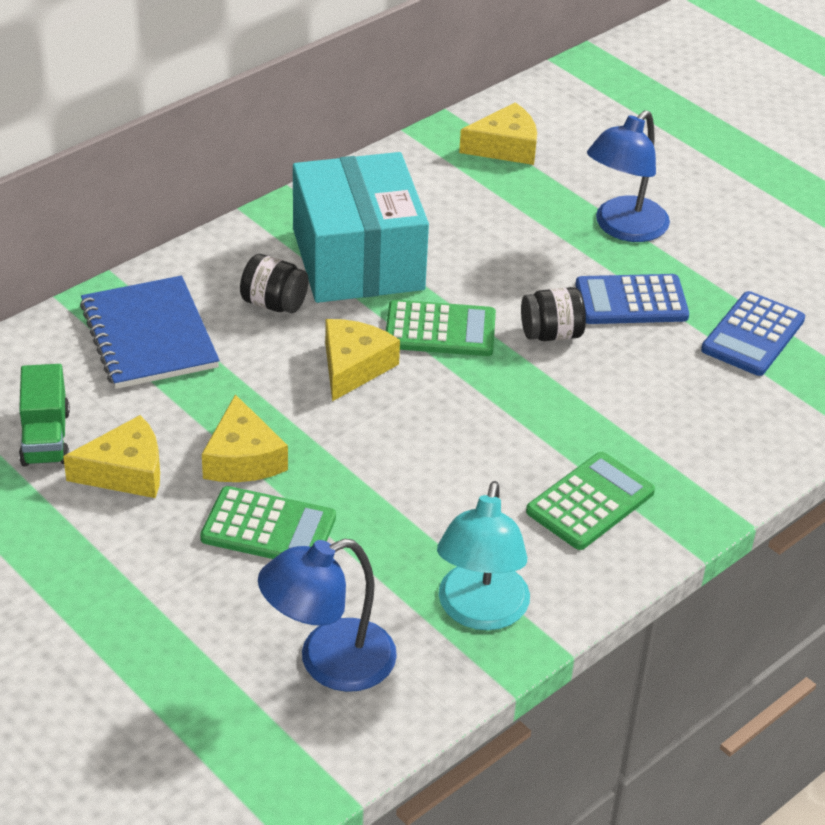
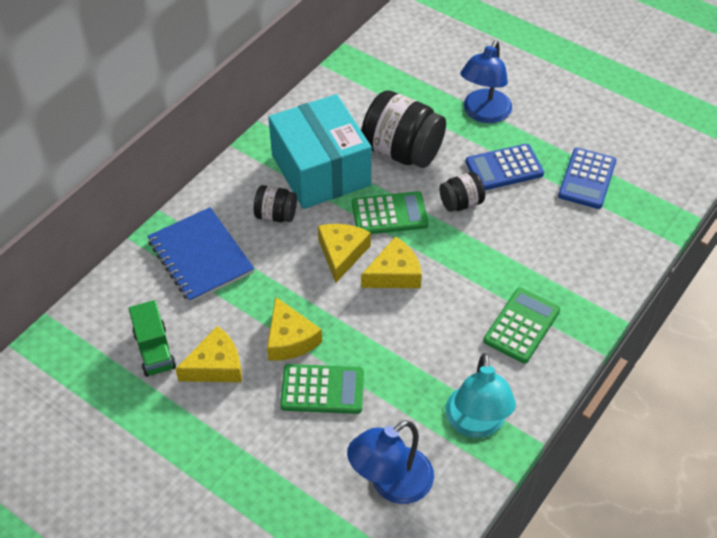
camera: 10 degrees left, 10 degrees up
(485, 256) = (402, 151): none -> black jar
(505, 147) = (391, 65): yellow cheese -> yellow cheese (394, 274)

